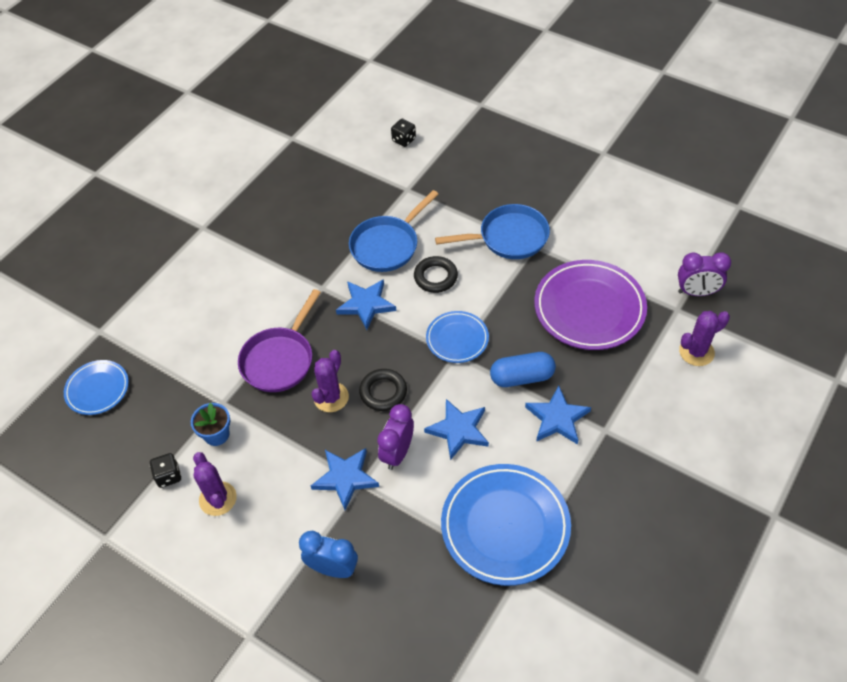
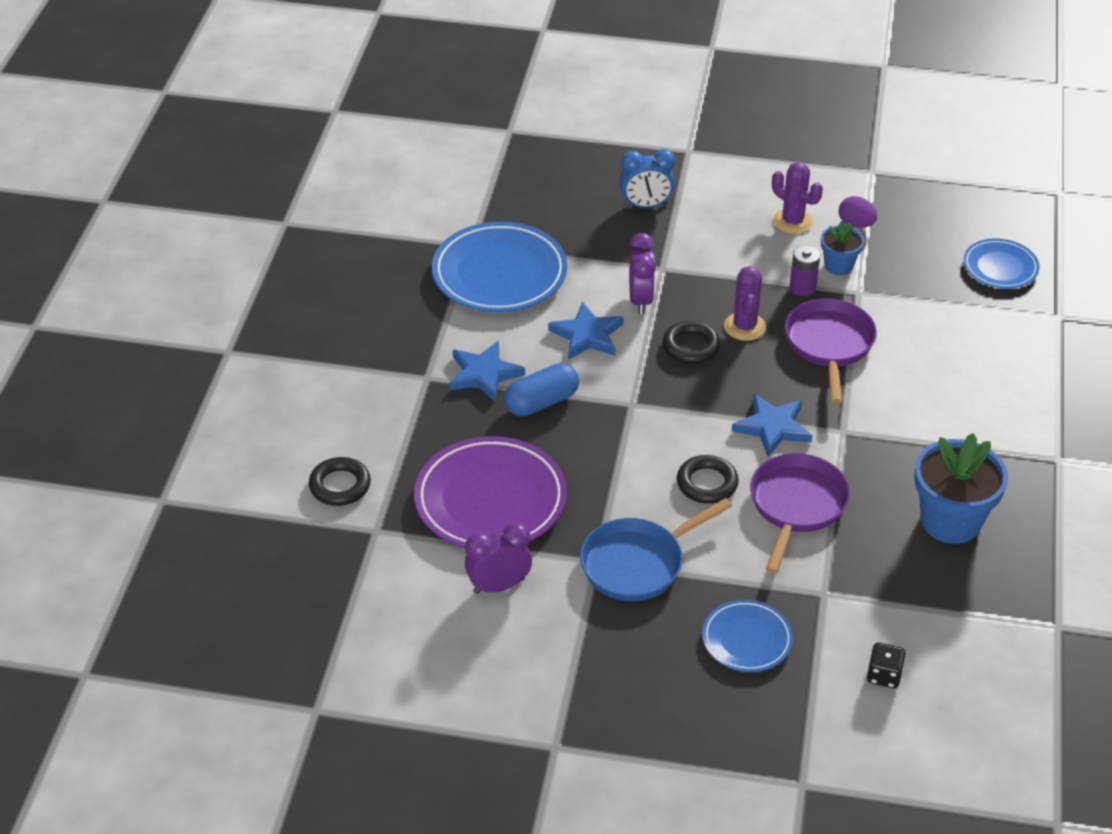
camera: 155 degrees right, 10 degrees down
(168, 476) = (856, 224): black dice -> purple egg
(261, 421) = (802, 288): none -> purple battery
(301, 209) = (950, 521): none -> blue flower pot
(345, 478) = (680, 267): blue star -> none
(387, 245) = (796, 506): blue pan -> purple pan
(457, 339) = (638, 420): blue plate -> blue plate (747, 639)
(696, 292) = (354, 560): purple clock -> purple clock (499, 586)
(696, 352) = (340, 485): purple cactus -> black ring

